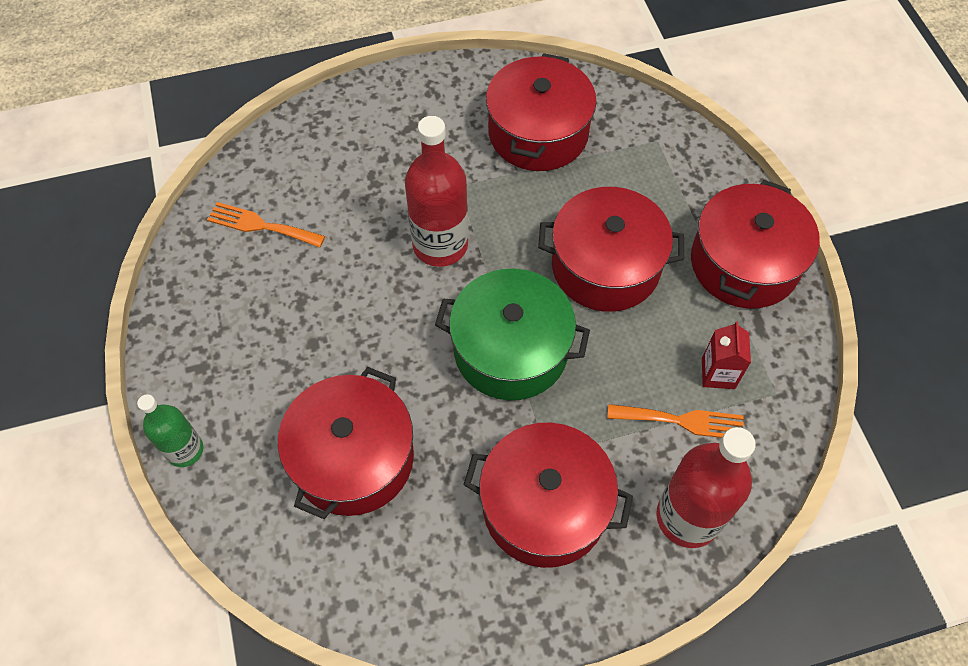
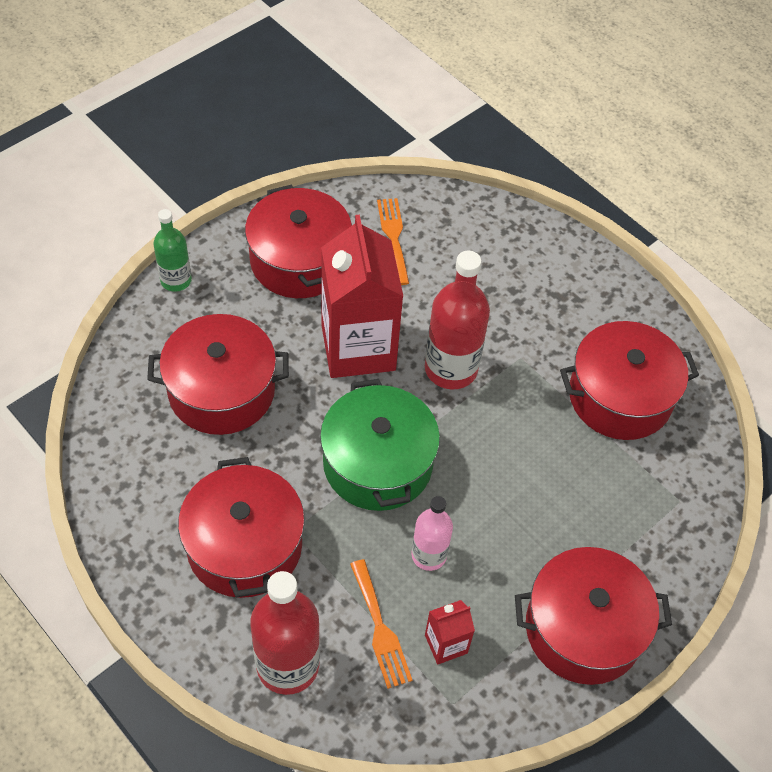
camera: 60 degrees right, 5 degrees down
(372, 311) = (358, 347): none -> red carton
(605, 266) = (507, 507): red pot -> red pot (299, 260)
(625, 349) = (429, 555): none -> pink bottle

